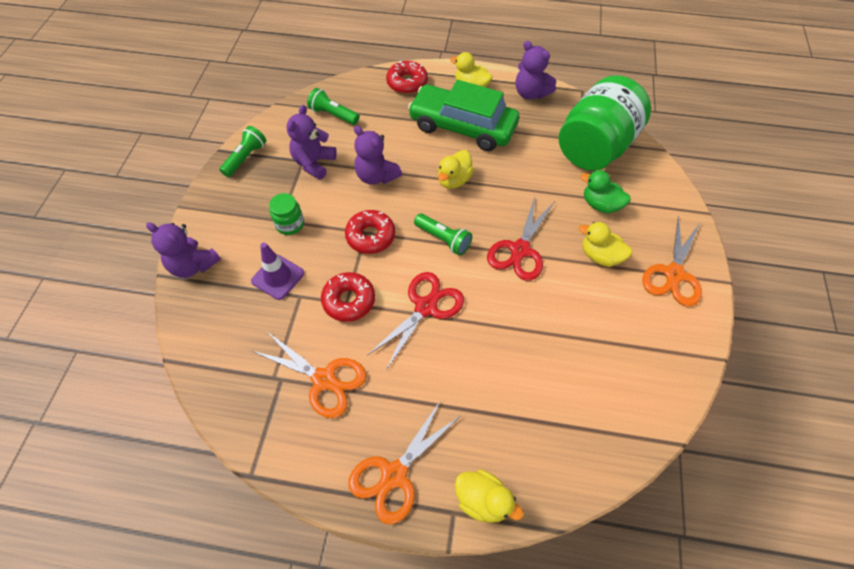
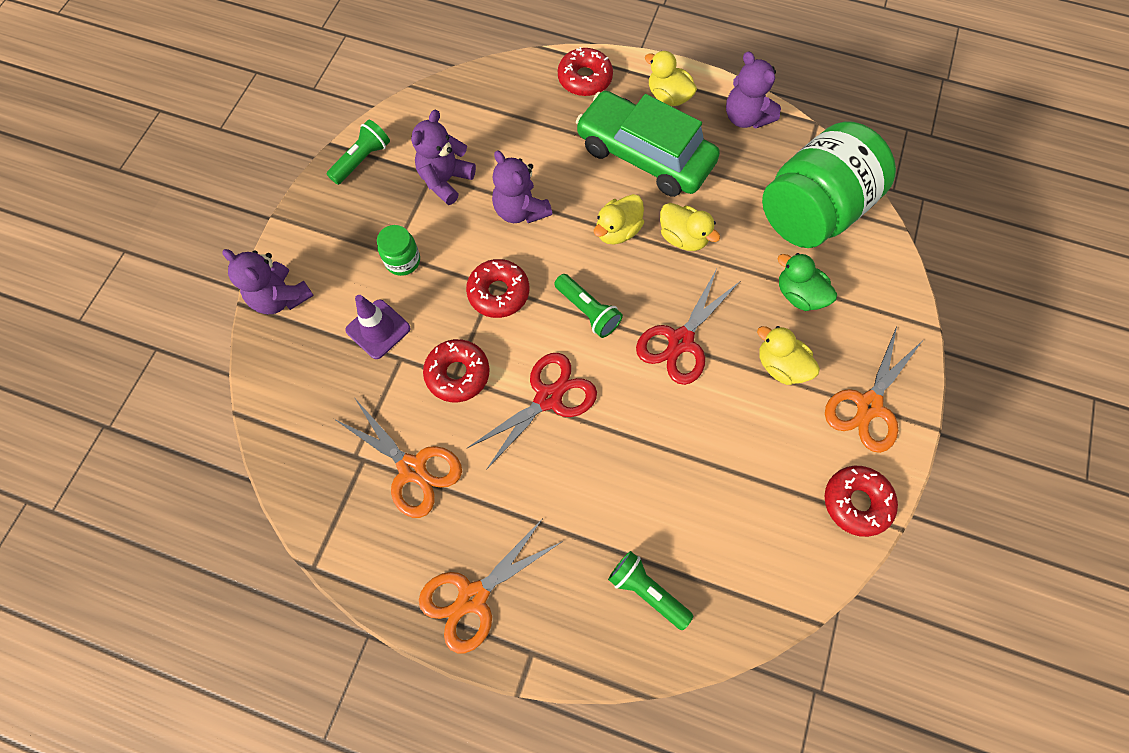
camera: 10 degrees right, 10 degrees up
(333, 115) = (481, 113): green flashlight -> green flashlight (646, 590)
(483, 500) = (568, 645): yellow duck -> yellow duck (683, 238)
(685, 346) = (856, 502): none -> red donut

